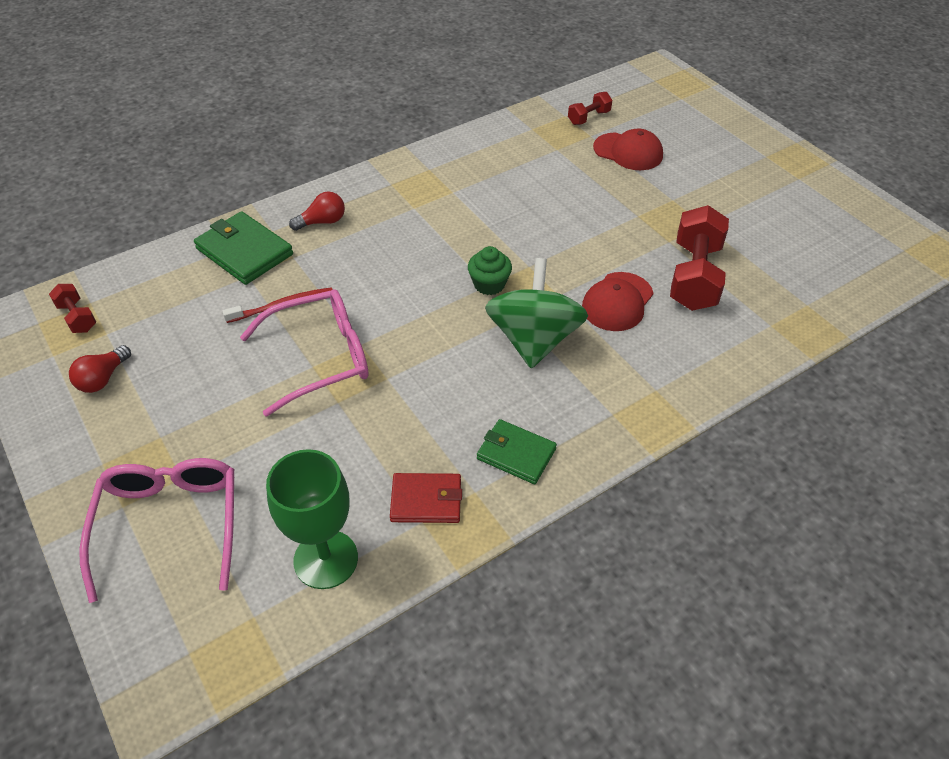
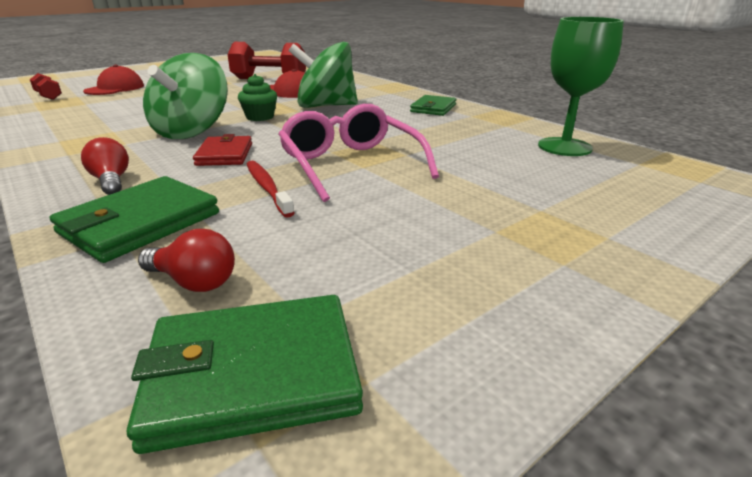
camera: 95 degrees left, 20 degrees down
(77, 317) = (253, 374): red dumbbell -> green wallet
(103, 378) = (414, 298): red light bulb -> red light bulb (194, 282)
(170, 525) = (600, 206): pink glasses -> none
(426, 500) = (487, 125): red wallet -> red wallet (224, 154)
(442, 241) = (192, 131): none -> green spinning top

